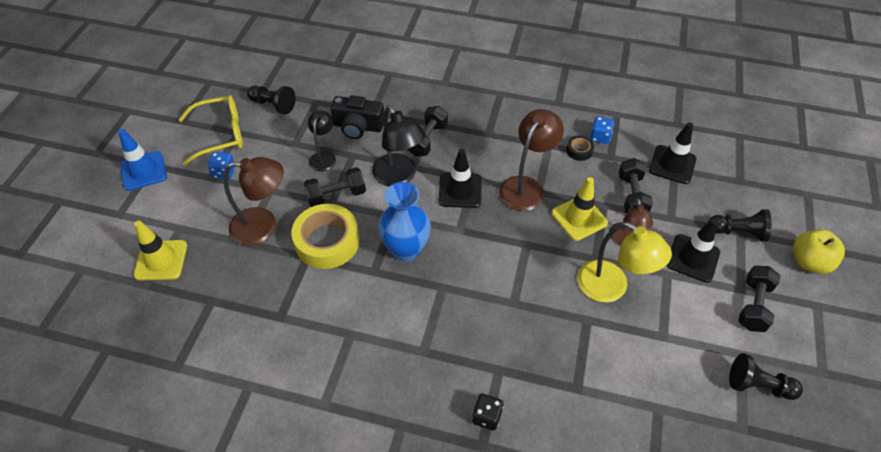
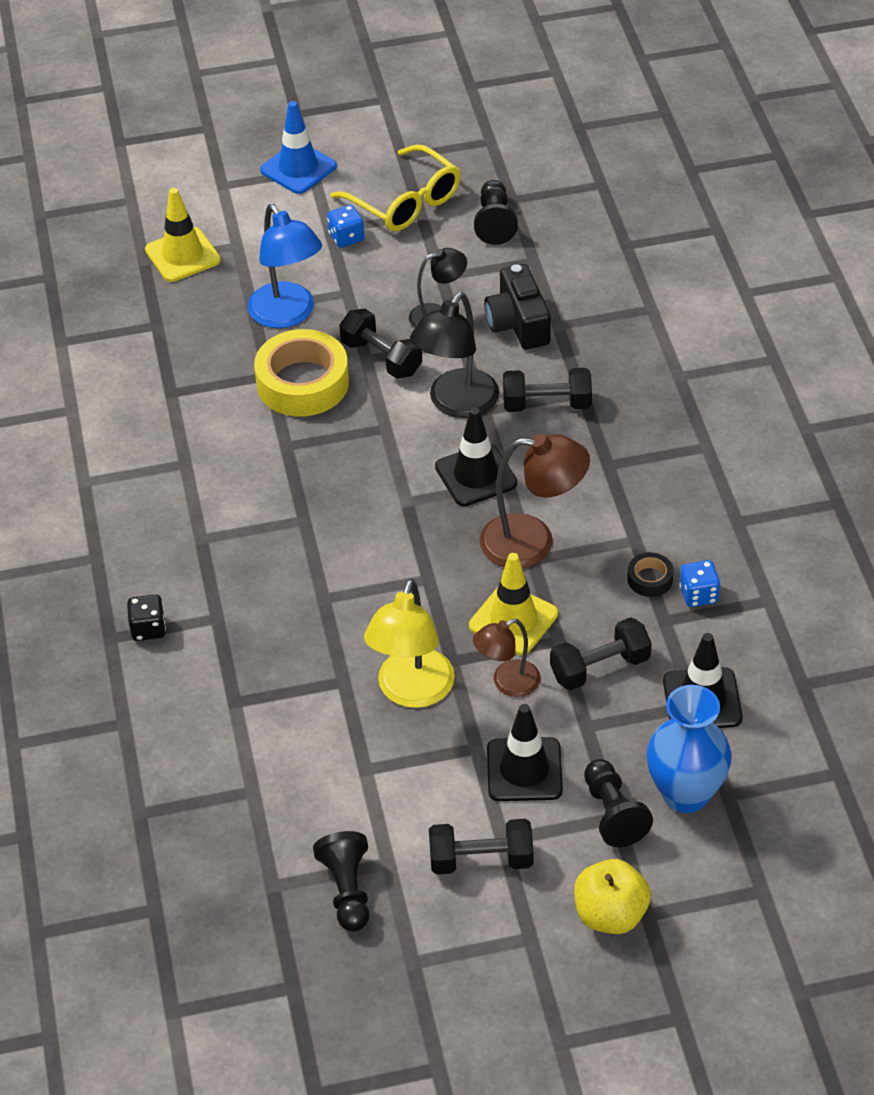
camera: 65 degrees right, 5 degrees down
(263, 226) = (288, 315): brown lamp -> blue lamp
(406, 250) = (338, 461): blue vase -> blue vase (685, 794)

